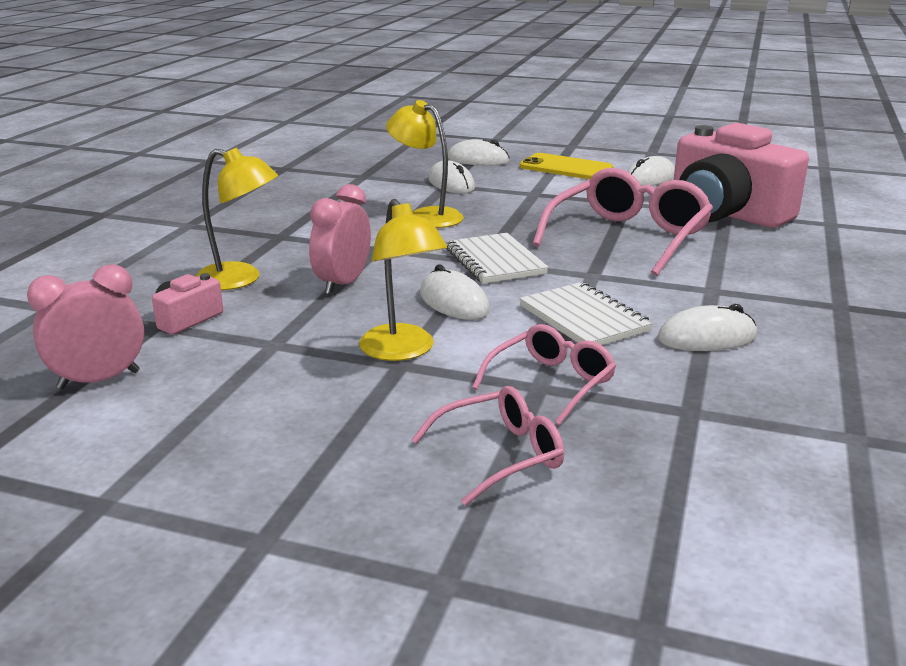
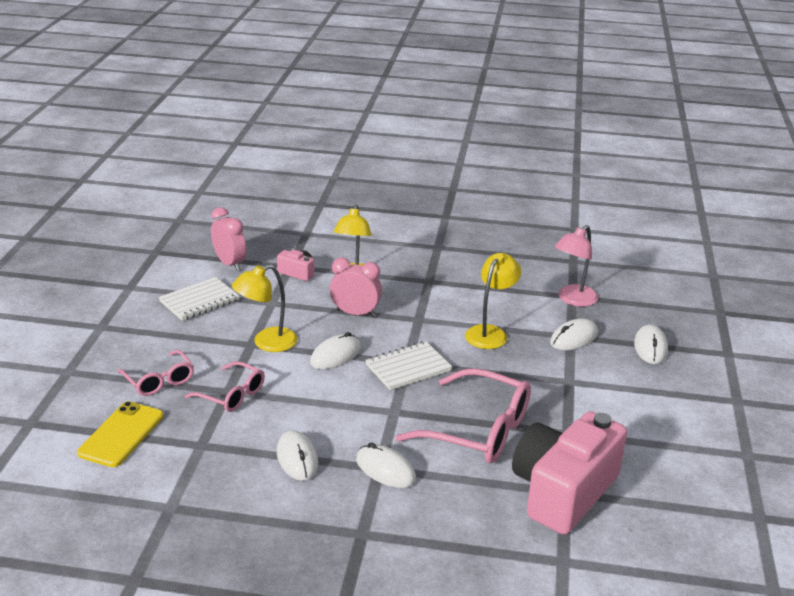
camera: 80 degrees right, 5 degrees up
(371, 176) = (573, 300): none -> pink lamp
(566, 168) = (655, 397): yellow phone -> yellow phone (121, 434)
(584, 318) = (319, 407): white notebook -> white notebook (199, 301)
(649, 178) = (649, 449): white mouse -> white mouse (385, 469)

